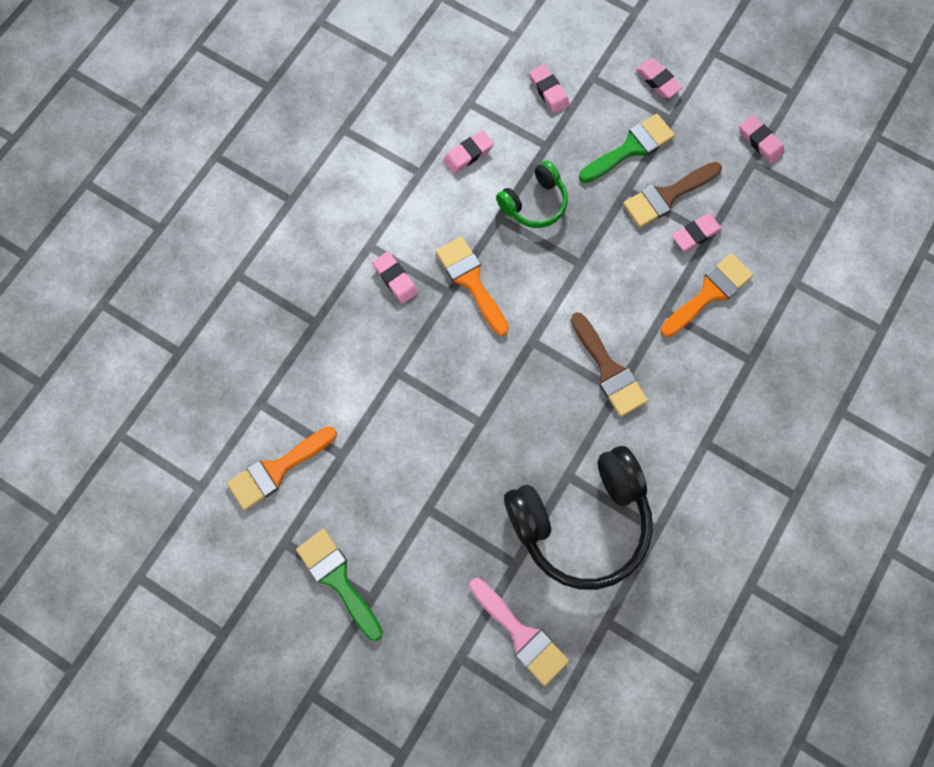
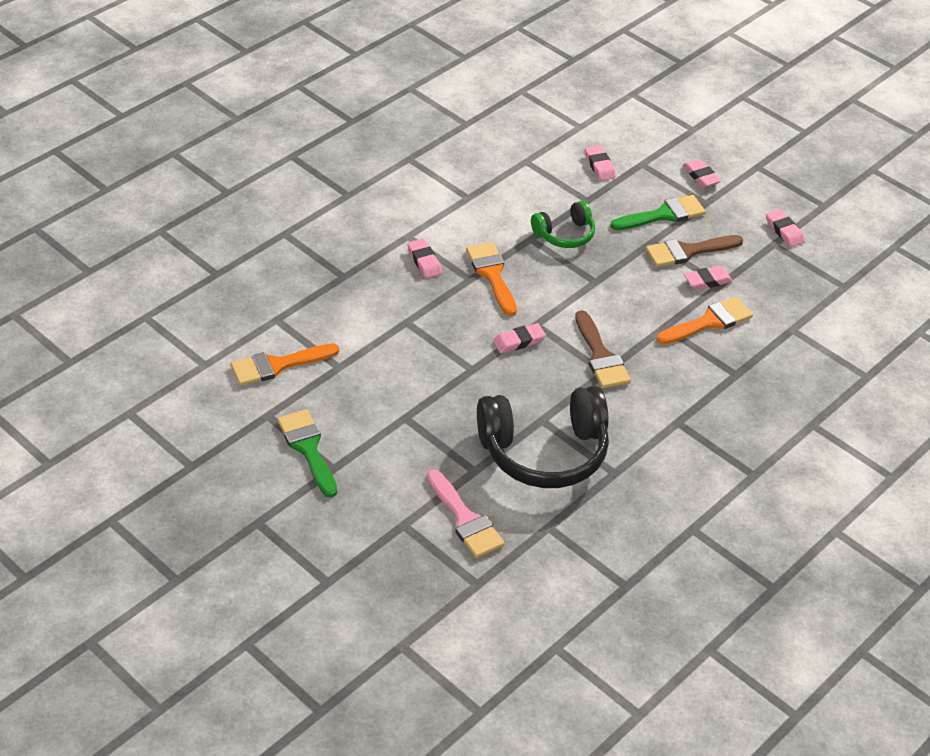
camera: 10 degrees right, 30 degrees down
(468, 154) = (514, 193): pink eraser -> pink eraser (519, 341)

